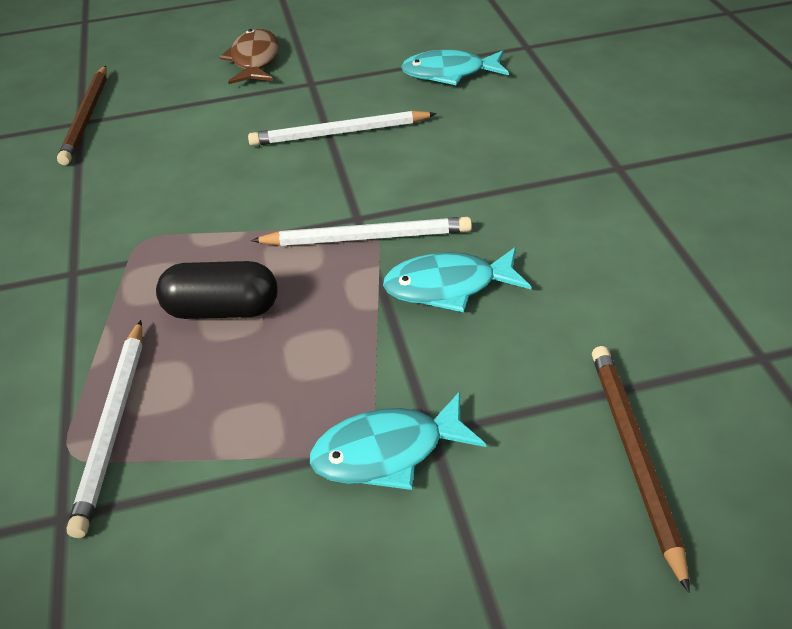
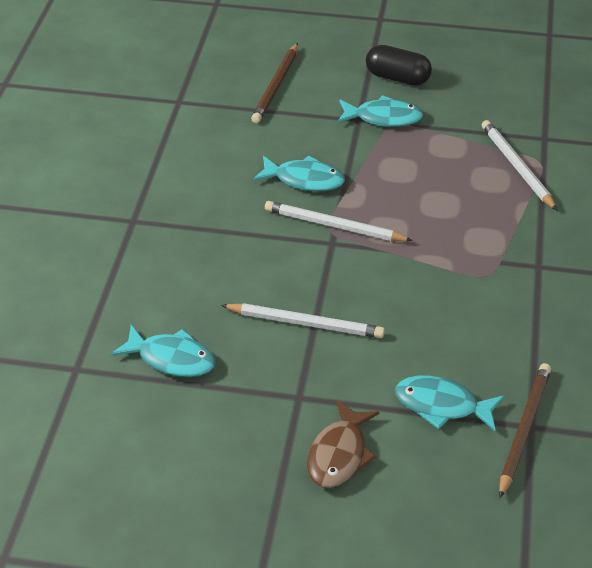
camera: 160 degrees left, 0 degrees up
(113, 426) = (516, 167): white pencil -> white pencil turned 45 degrees counterclockwise
(171, 112) = (442, 405): none -> turquoise fish
(222, 310) = (443, 208): black capsule -> black capsule (397, 78)

